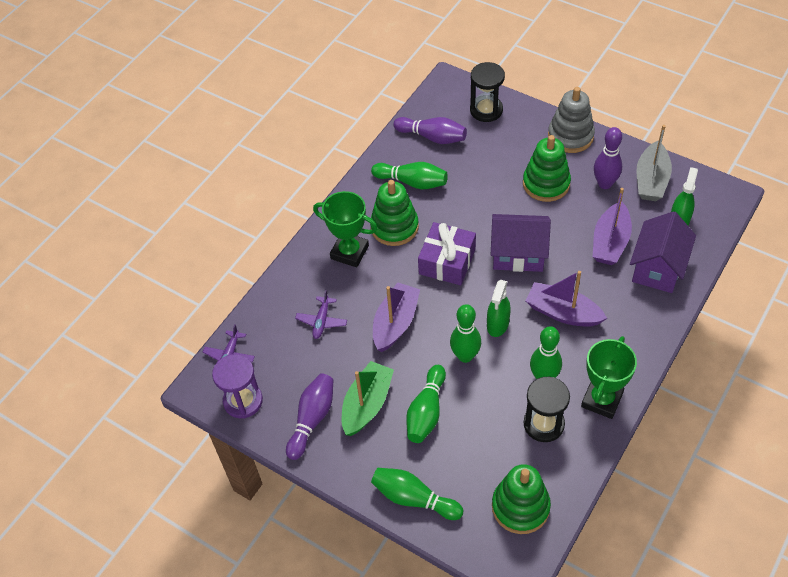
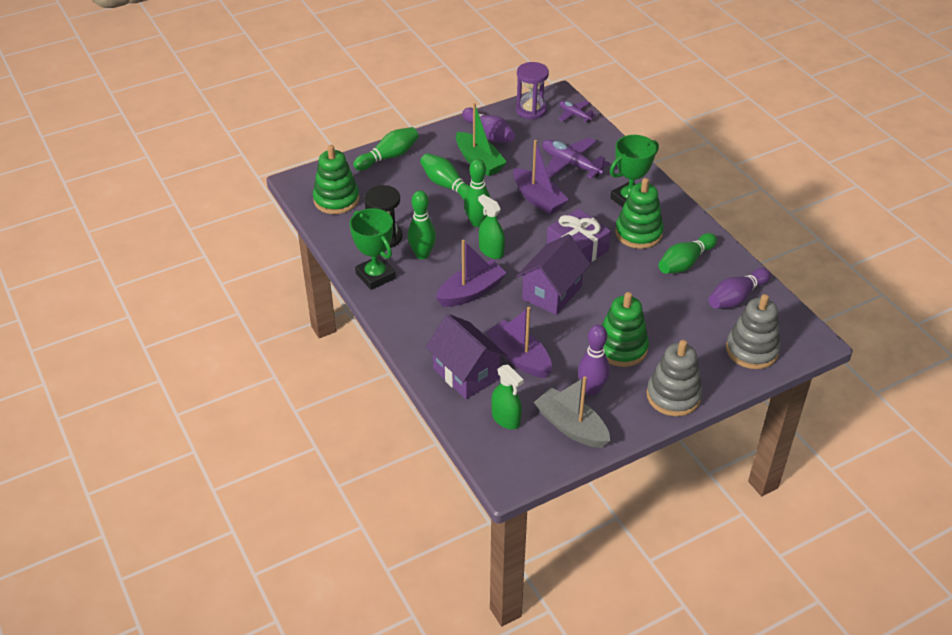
camera: 115 degrees right, 10 degrees down
(322, 321) = (571, 164): purple plane -> purple plane, size x1.70
(486, 110) = (752, 350): black hourglass -> grey stacking toy

